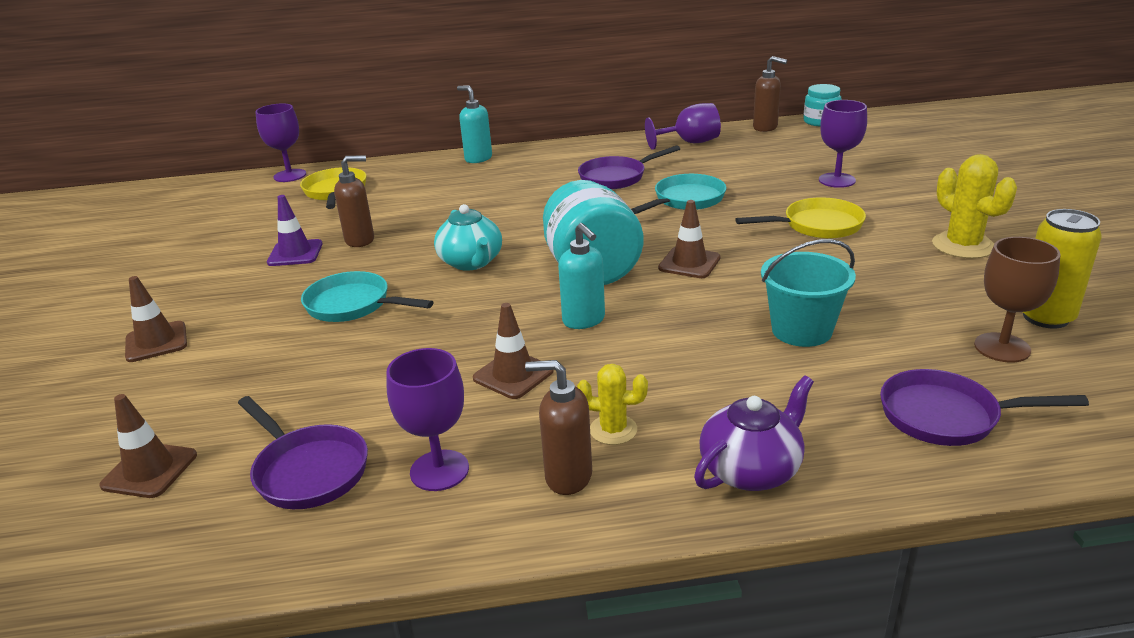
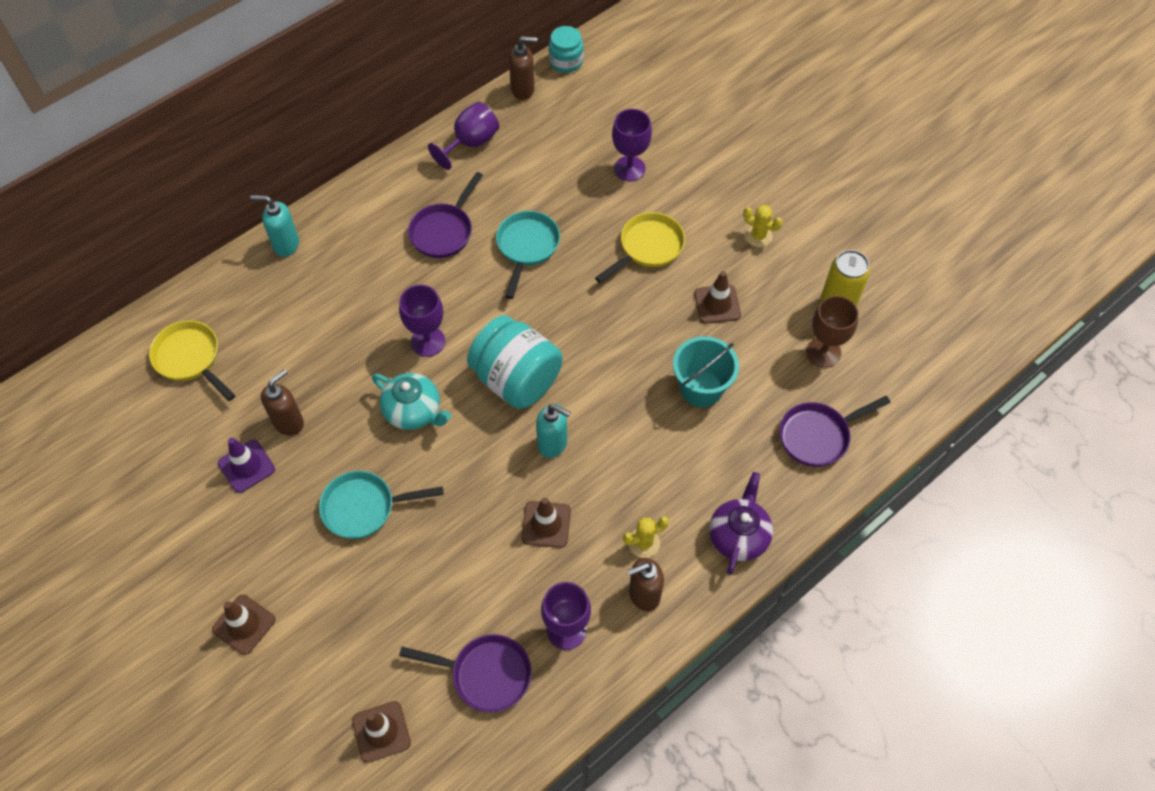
camera: 35 degrees left, 30 degrees up
(290, 175) = (111, 349): purple goblet -> purple goblet (428, 341)
(689, 263) = (583, 339): brown traffic cone -> brown traffic cone (717, 304)
(963, 246) = (758, 236): yellow cactus -> yellow cactus, size x0.61

